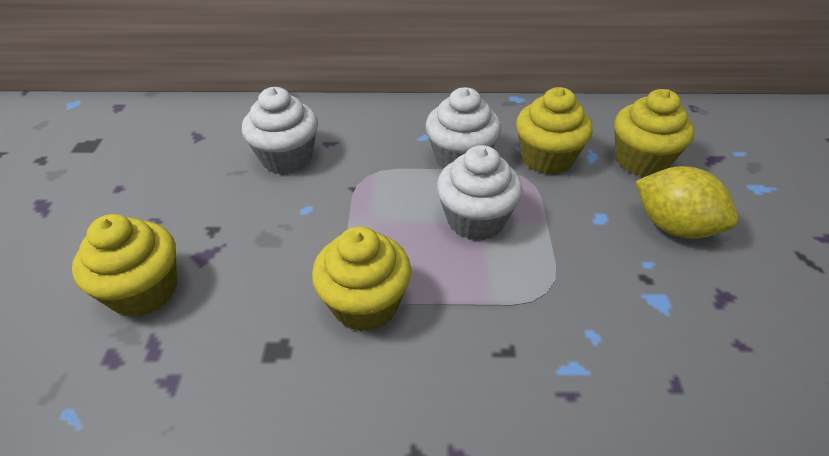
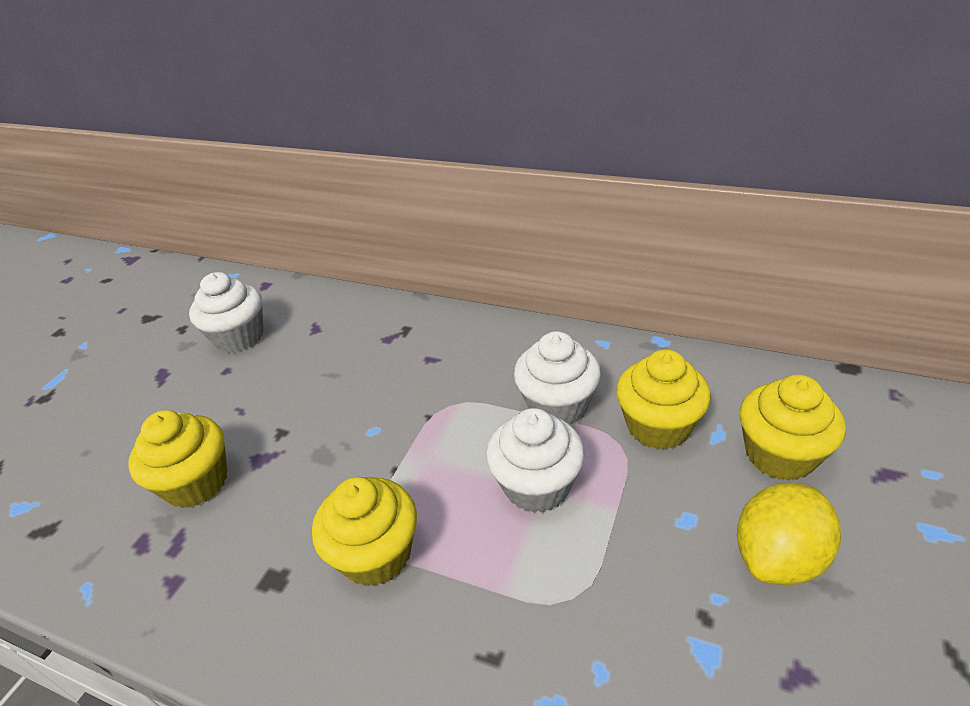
camera: 25 degrees right, 5 degrees down
(287, 158) = (382, 368): white cupcake -> white cupcake (239, 337)
(674, 226) = (778, 557): yellow lemon -> yellow lemon turned 75 degrees clockwise

